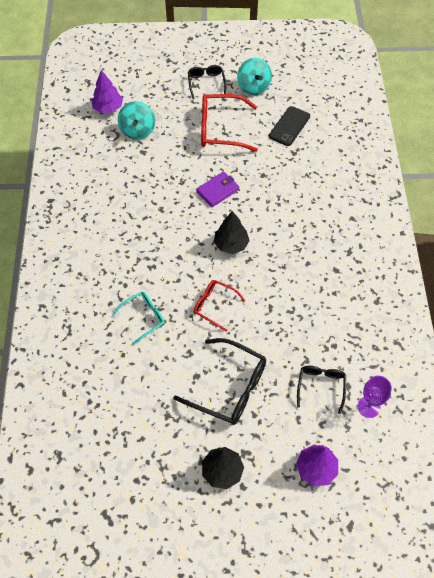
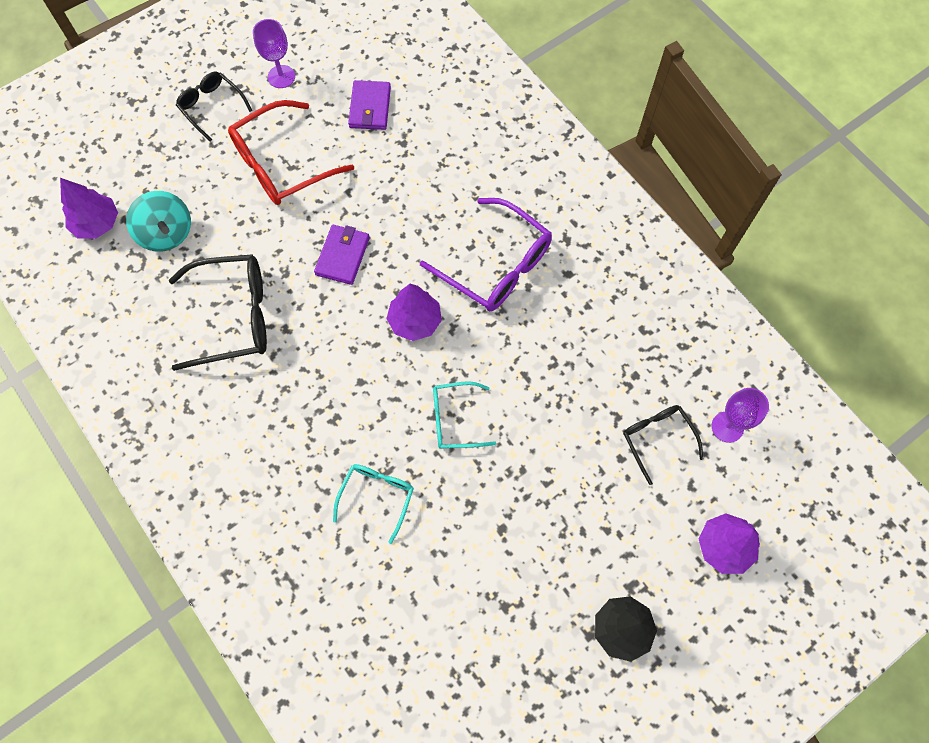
camera: 35 degrees left, 10 degrees up
(214, 305) = (455, 419): red glasses -> turquoise glasses
(229, 387) = (552, 516): black glasses -> black glasses (233, 317)
(231, 244) = (415, 321): black tree -> purple tree
(253, 87) = (281, 76): turquoise spinning top -> purple goblet
(289, 126) = (370, 107): black phone -> purple wallet
(298, 242) = (496, 265): none -> purple glasses

